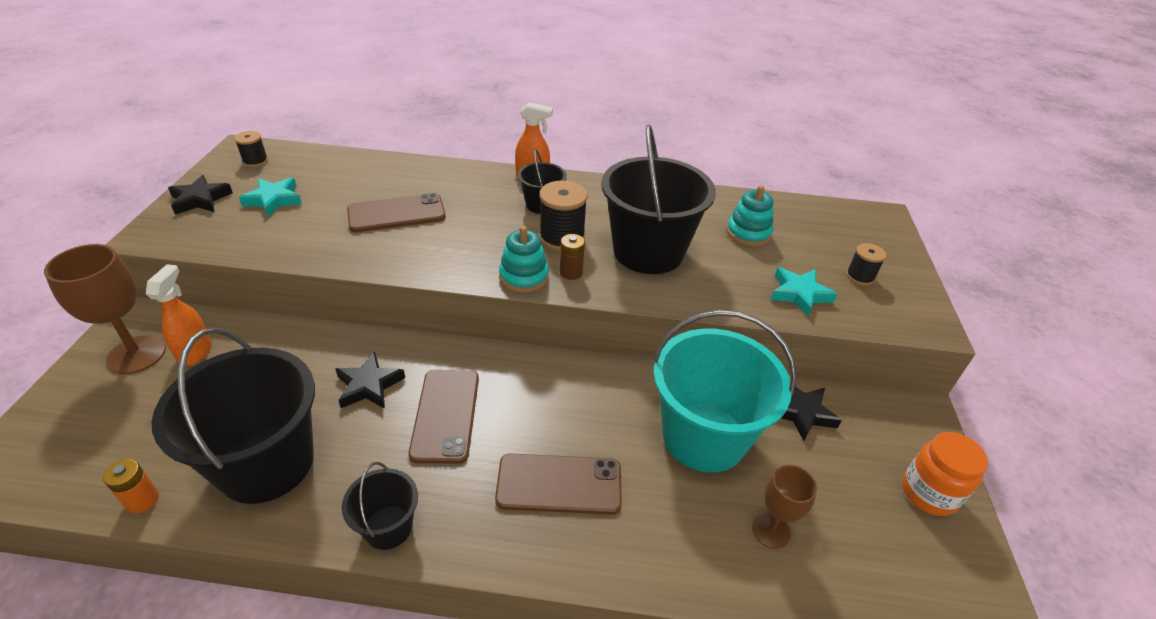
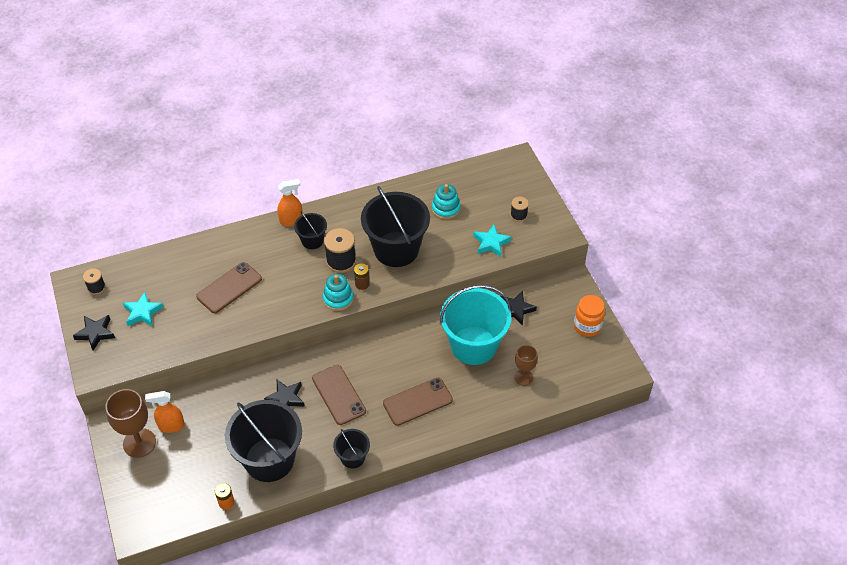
camera: 25 degrees left, 10 degrees up
(195, 352) = (171, 426): orange spray bottle -> orange spray bottle turned 75 degrees counterclockwise

